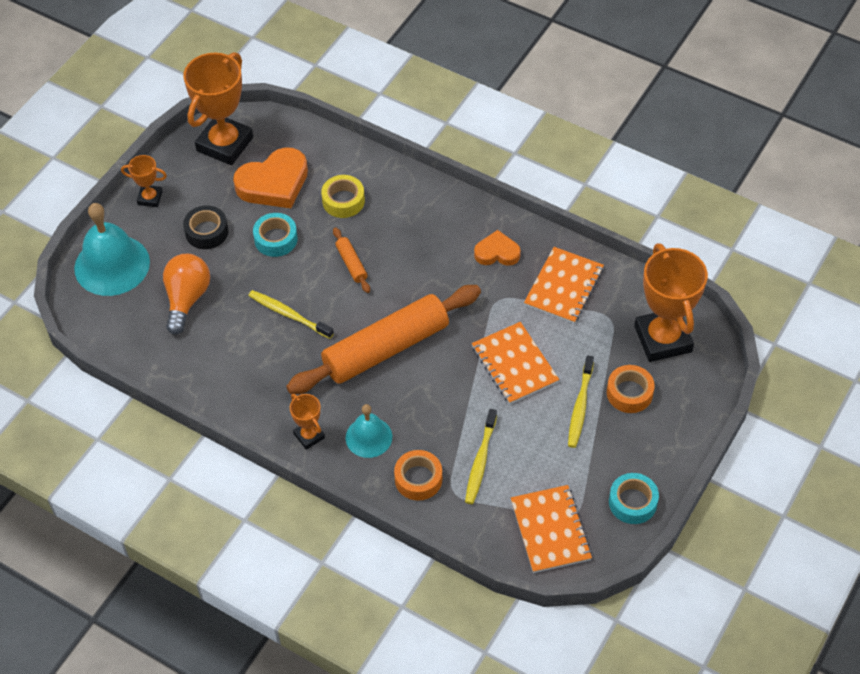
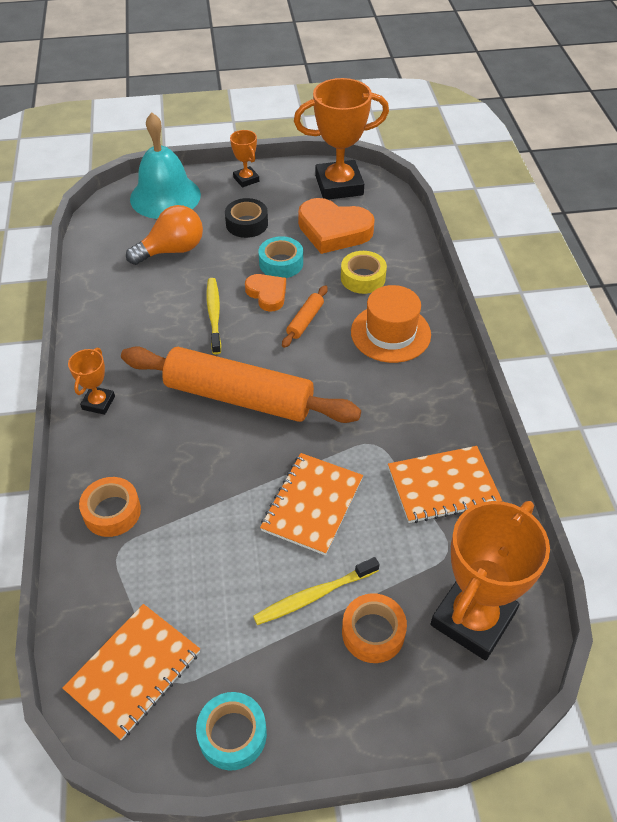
camera: 50 degrees right, 5 degrees down
(368, 437) = (131, 444): turquoise bell -> none
(413, 223) = (390, 333): none -> orange hat
(480, 461) = (173, 549): yellow toothbrush -> none
(497, 252) = (425, 409): orange heart -> orange heart (267, 294)

